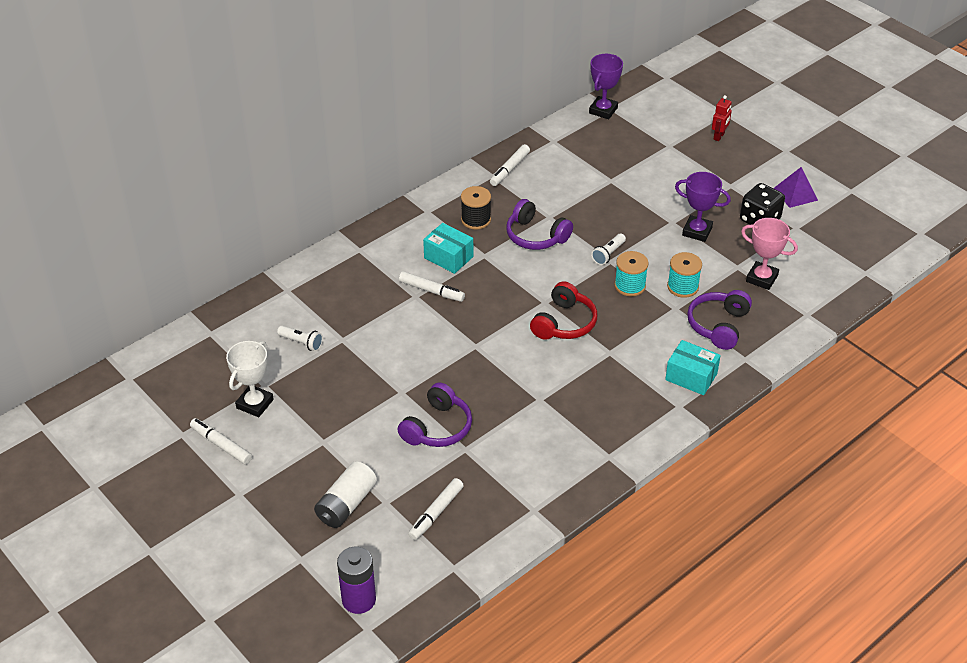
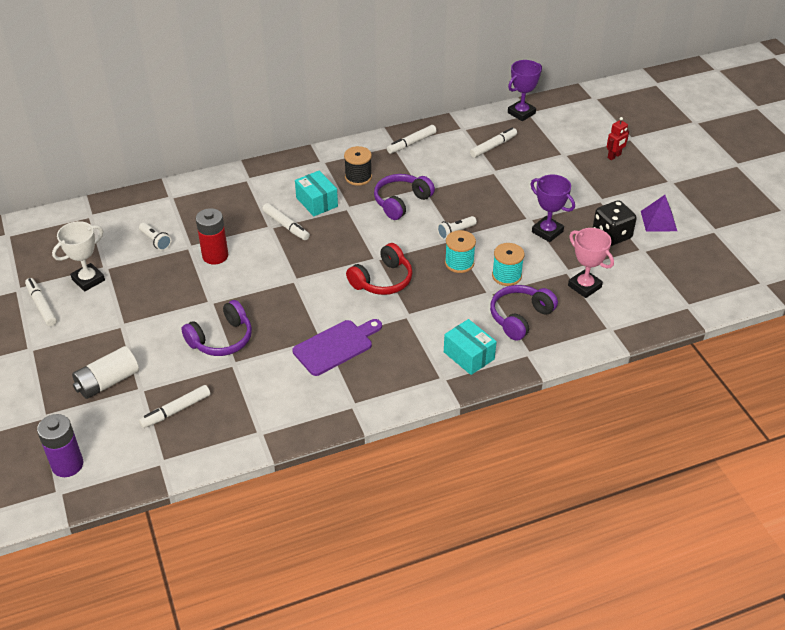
camera: 20 degrees right, 0 degrees up
(376, 342) = (215, 256): none -> red battery
(536, 236) = (401, 202): purple headphones -> purple headphones turned 75 degrees clockwise
(557, 403) = (336, 346): none -> purple cutting board
(595, 153) = (493, 146): none -> white marker

